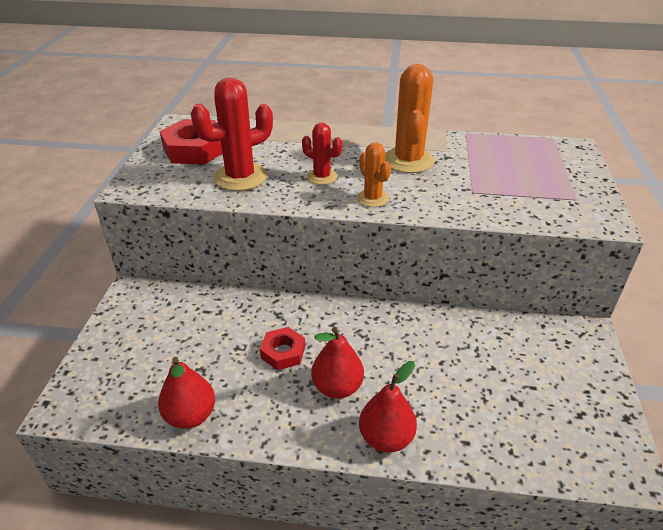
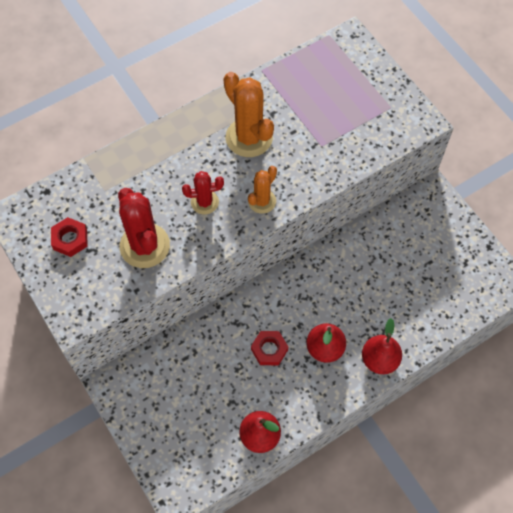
camera: 40 degrees left, 25 degrees up
(195, 149) = (70, 239): red nut -> red nut, size x0.59
(240, 177) = (145, 246): red cactus -> red cactus turned 45 degrees counterclockwise
(372, 198) = (262, 201): orange cactus -> orange cactus turned 75 degrees counterclockwise

